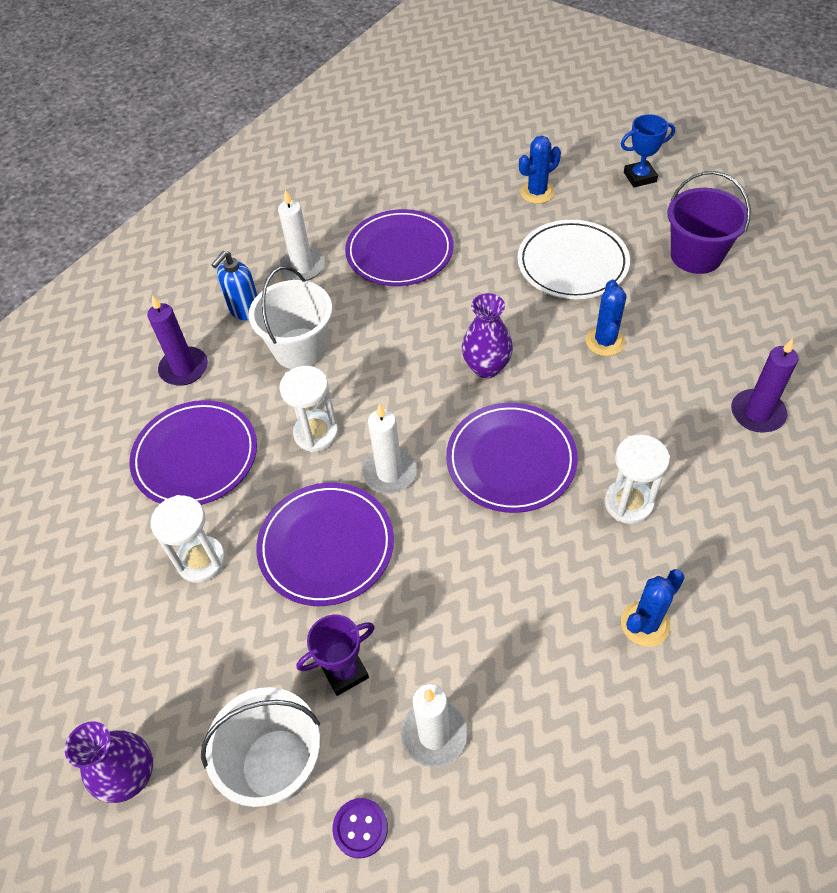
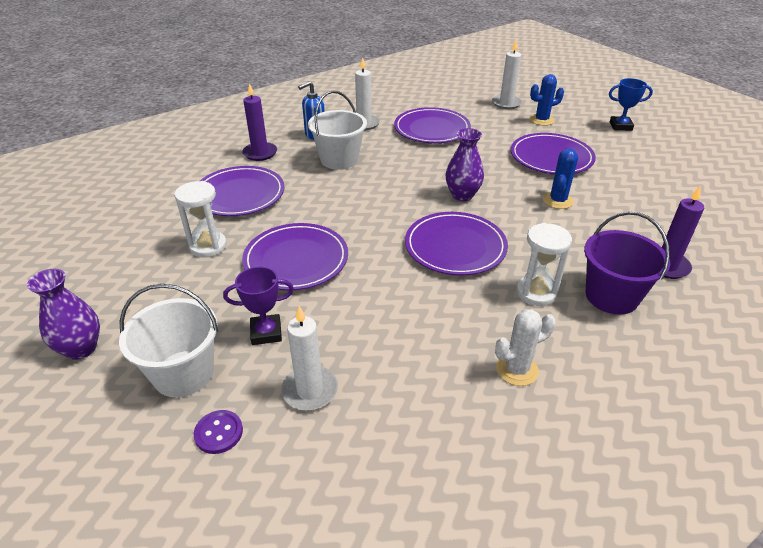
camera: 15 degrees right, 15 degrees down
(316, 433) = (325, 202): white hourglass -> none
(389, 473) = (363, 233): white candle -> white candle (506, 103)
(572, 263) = (551, 157): white plate -> purple plate
(645, 624) = (517, 369): blue cactus -> white cactus
(696, 255) = (648, 171): purple bucket -> purple bucket (611, 296)

